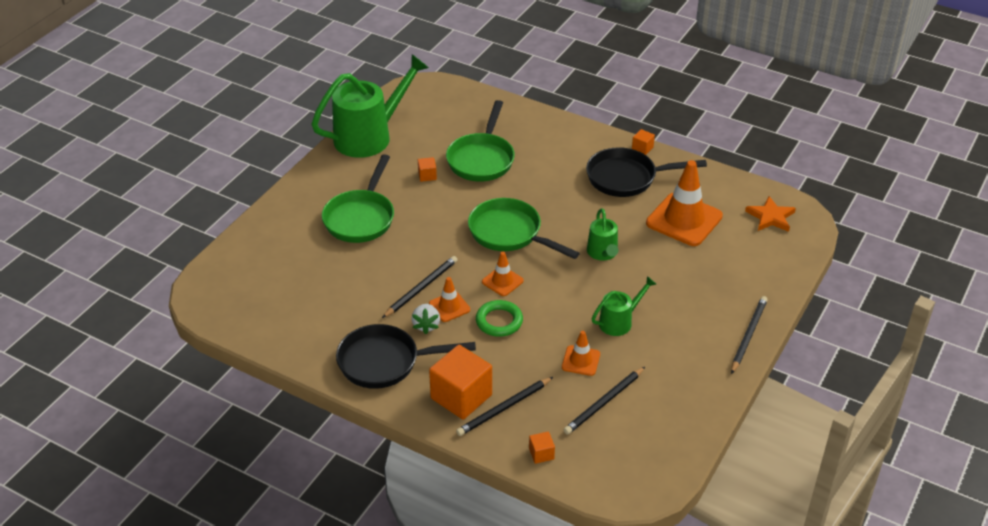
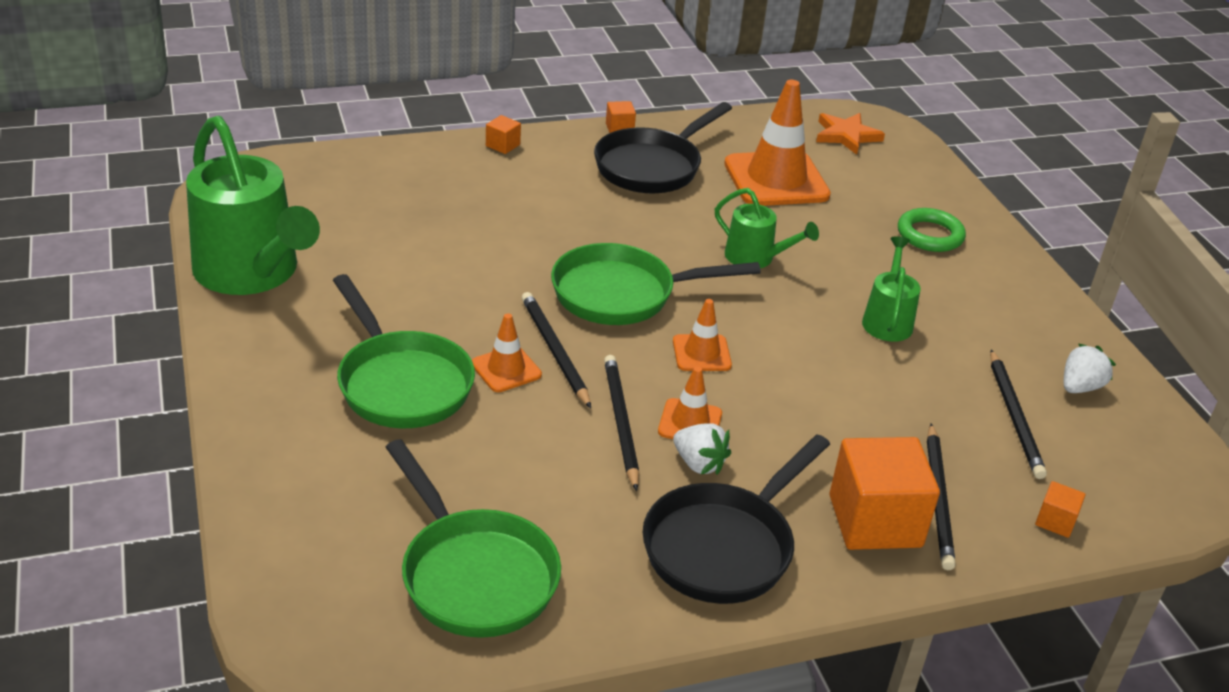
camera: 50 degrees left, 5 degrees down
(370, 136) = (253, 273): green watering can -> green watering can turned 135 degrees clockwise
(427, 176) = (412, 282): orange cube -> orange cube (502, 145)
(482, 159) = (454, 227): green pan -> green pan (474, 574)
(499, 321) = (771, 402): green ring -> green ring (930, 235)
(581, 361) = (921, 387): orange traffic cone -> orange traffic cone (506, 369)
(664, 413) = (1080, 387): none -> white strawberry
(748, 335) = (1013, 259): black pencil -> black pencil (554, 351)

